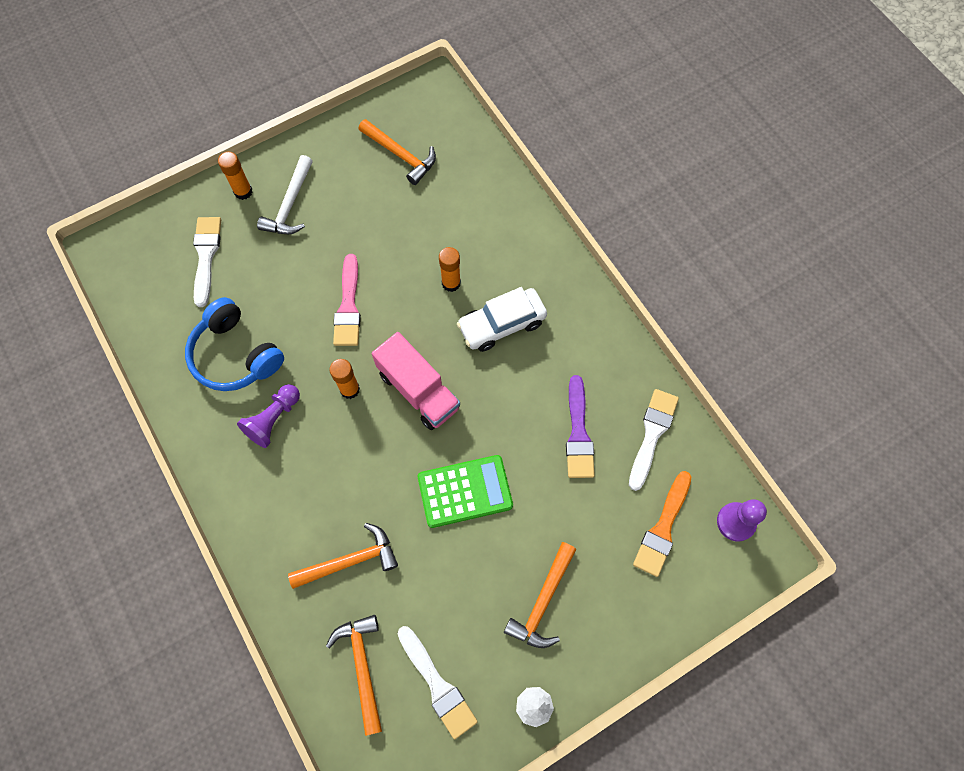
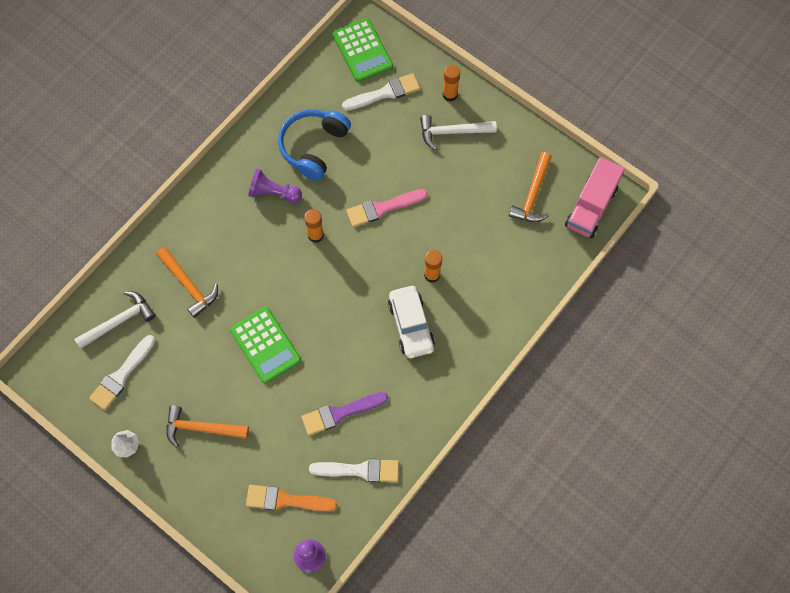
camera: 70 degrees right, 0 degrees up
(139, 261) = (362, 50): none -> green calculator
(362, 667) = (119, 321): orange hammer -> white hammer
(418, 390) = (333, 284): pink truck -> pink truck (591, 207)
(502, 324) = (411, 325): white car -> white car turned 150 degrees counterclockwise

